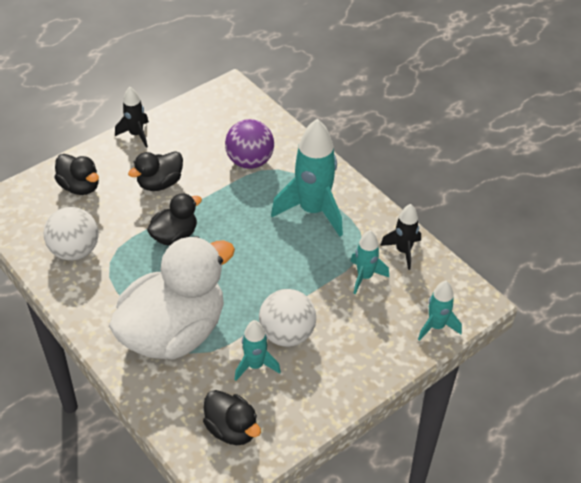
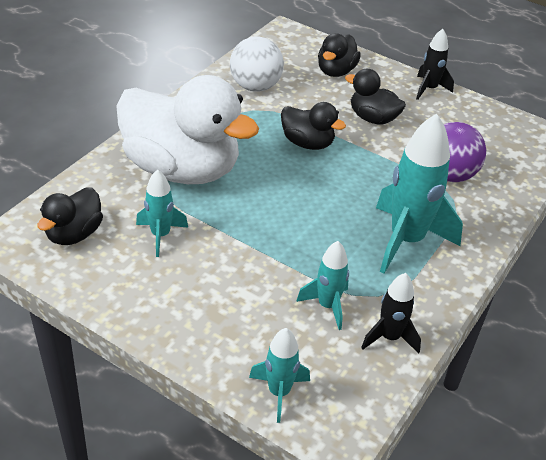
camera: 70 degrees right, 5 degrees down
(287, 334) = (212, 252): white ball -> none

